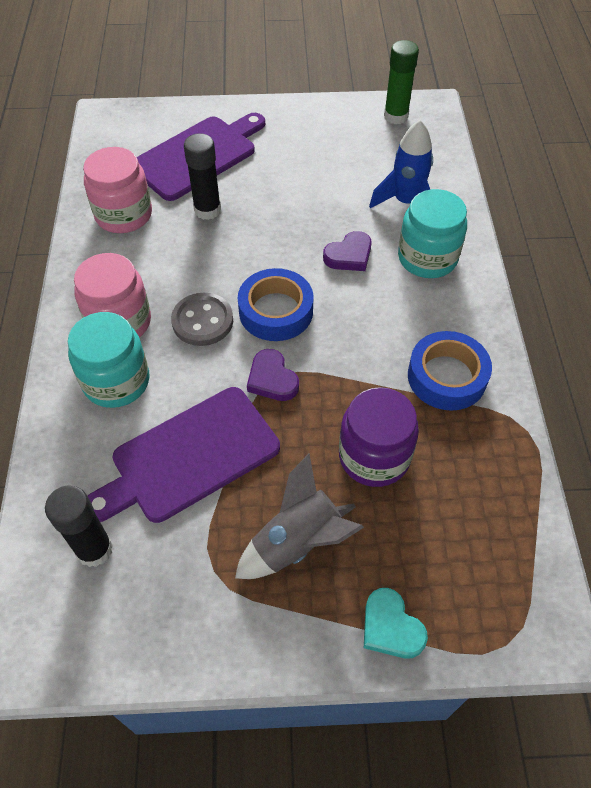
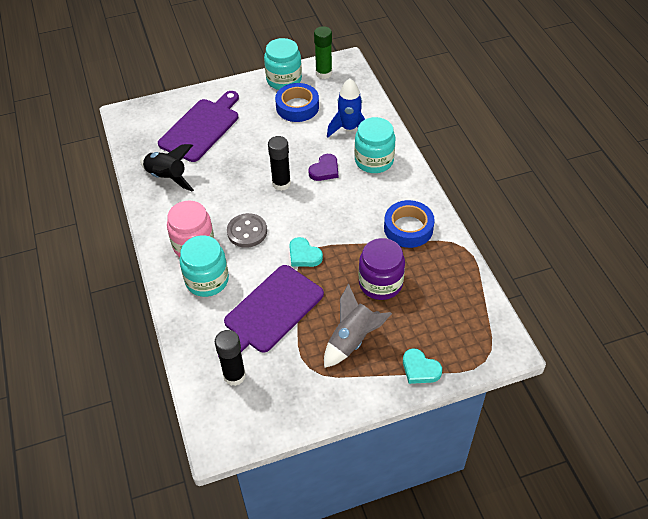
camera: 15 degrees left, 5 degrees down
(124, 215) = (167, 177): pink jar -> black rocket
(207, 210) = (222, 162): black glue stick -> black glue stick (281, 184)
(272, 379) = (304, 255): purple heart -> turquoise heart
(276, 311) = (291, 215): blue tape -> blue tape (297, 107)
(336, 114) = (284, 80): none -> turquoise jar

